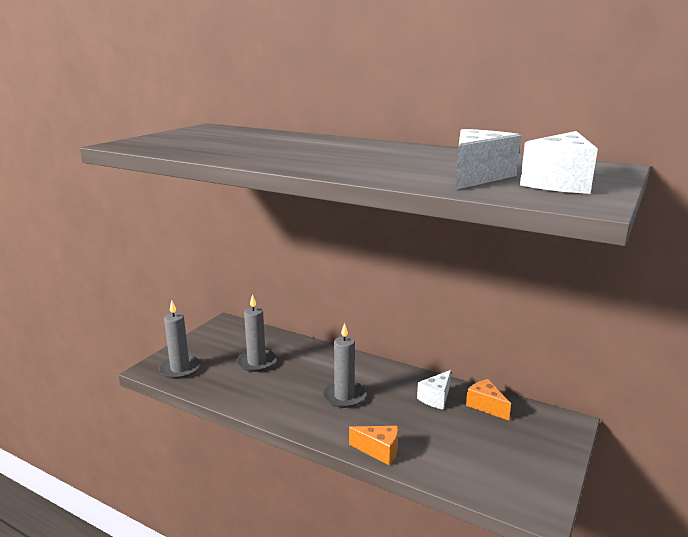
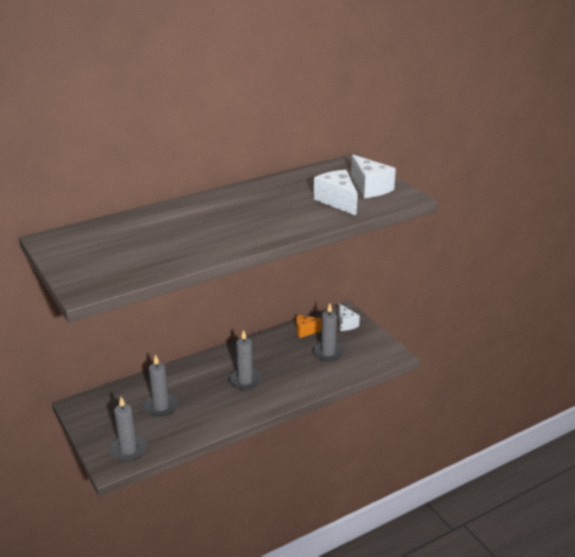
camera: 60 degrees left, 10 degrees up
(379, 451) = (310, 388): orange cheese -> none
(436, 398) = (282, 345): white cheese -> white cheese (346, 324)
(465, 439) = (328, 352): none -> grey candle

